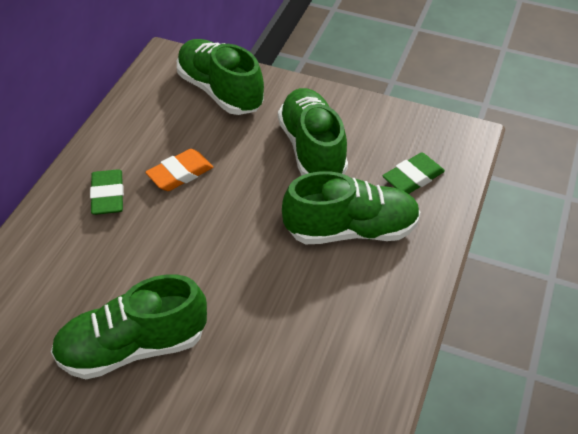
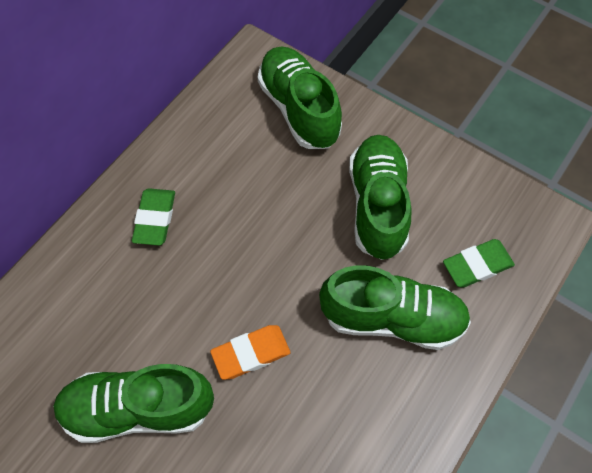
camera: 15 degrees right, 15 degrees up
(180, 174) = (233, 207): orange eraser -> orange eraser (251, 353)

